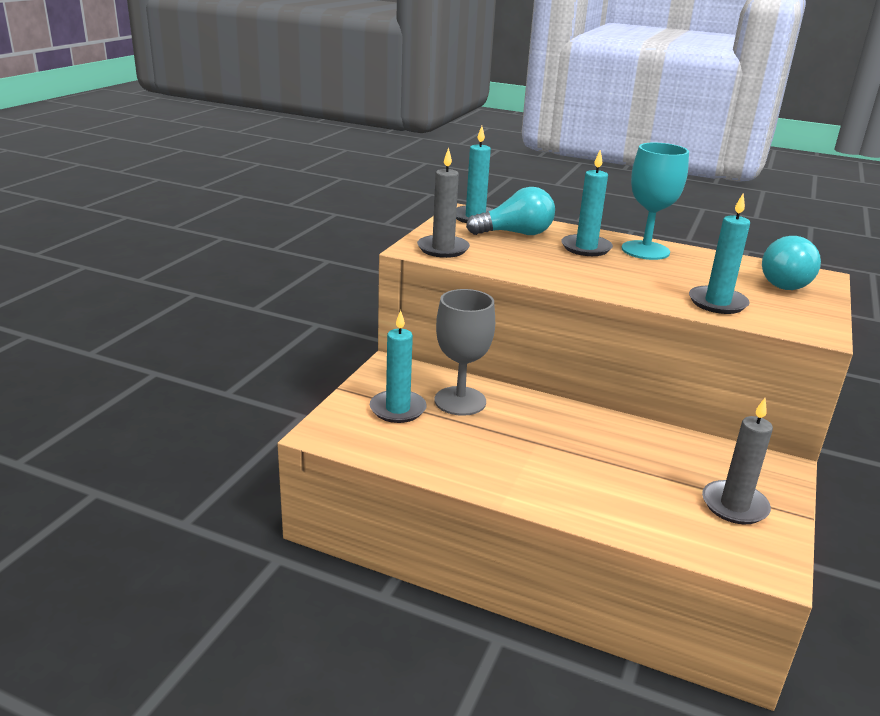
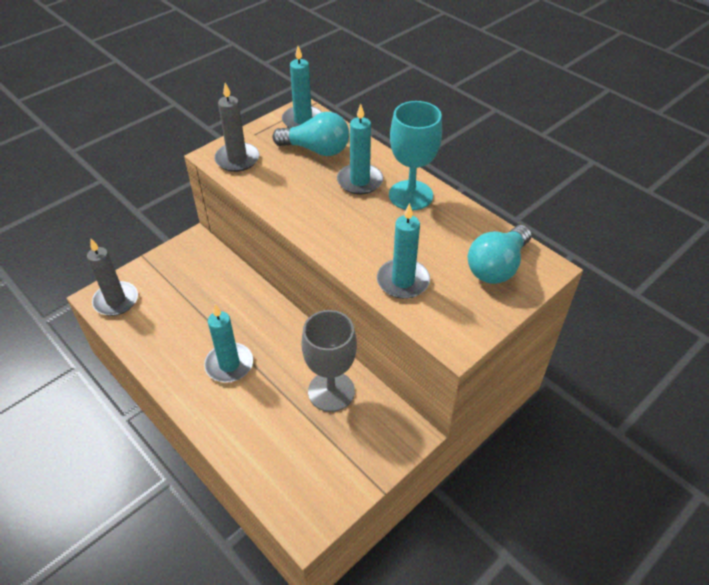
camera: 25 degrees right, 20 degrees up
(398, 409) = (166, 288): turquoise candle -> turquoise candle (229, 364)
(460, 401) = (216, 292): grey goblet -> grey goblet (331, 391)
(734, 505) = (332, 459): grey candle -> grey candle (116, 300)

